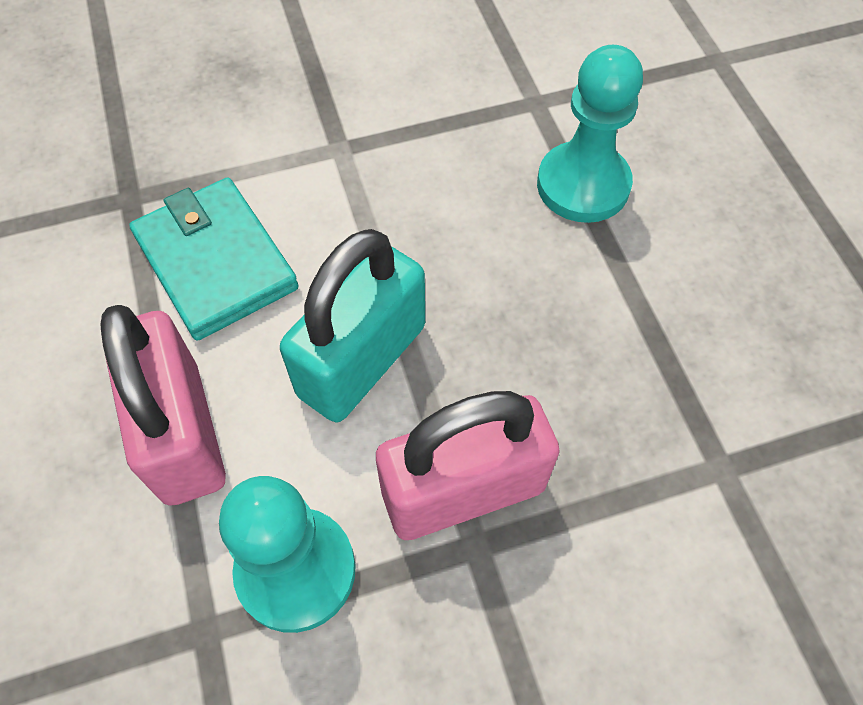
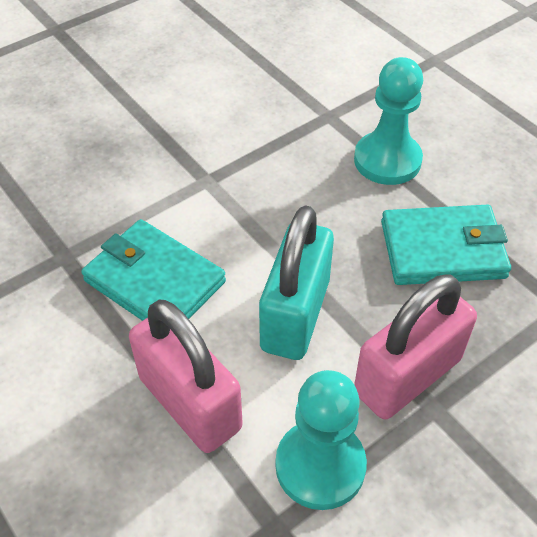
camera: 20 degrees left, 10 degrees down
(595, 331) = (442, 249): none -> turquoise wallet

